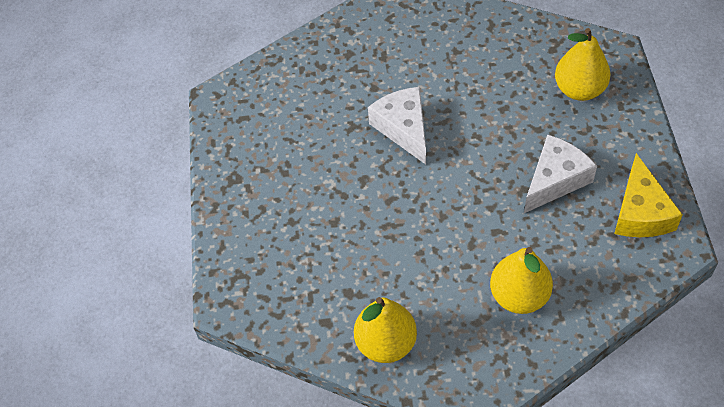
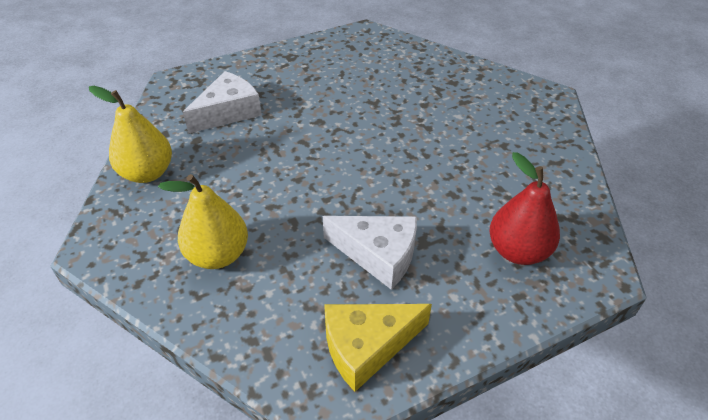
camera: 65 degrees right, 10 degrees down
(403, 128) = (388, 132): white cheese -> white cheese (228, 112)
(579, 89) = (518, 251): yellow pear -> red pear

